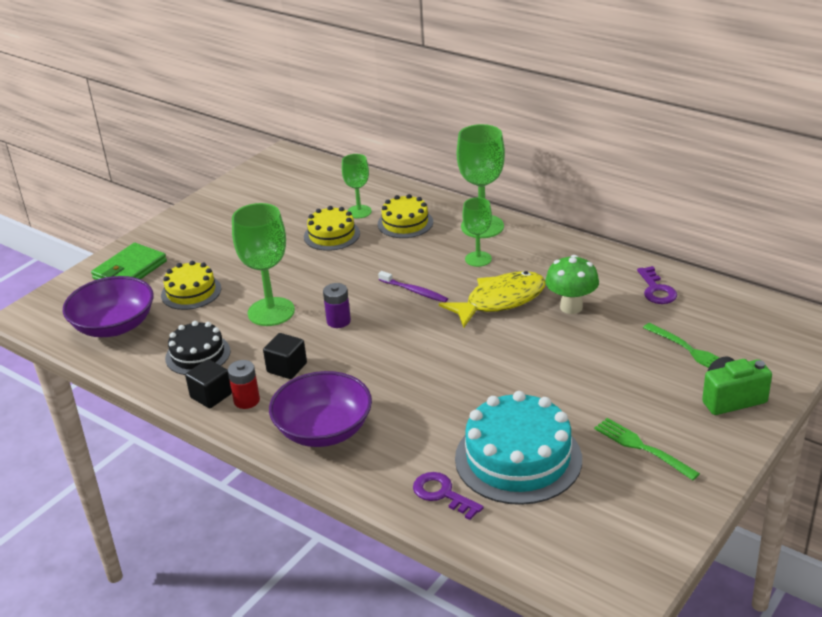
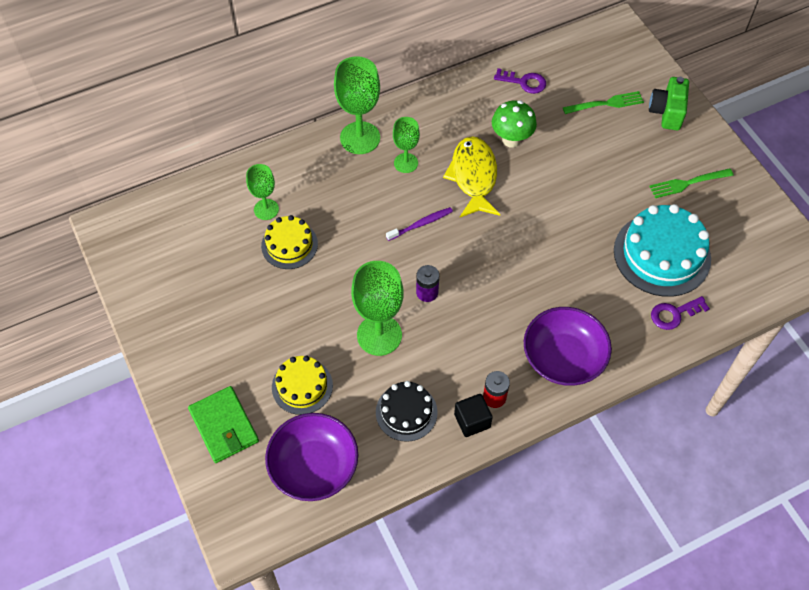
camera: 65 degrees left, 25 degrees up
(287, 368) = (468, 353): black cube -> none
(405, 223) = (312, 185): yellow cake -> none

